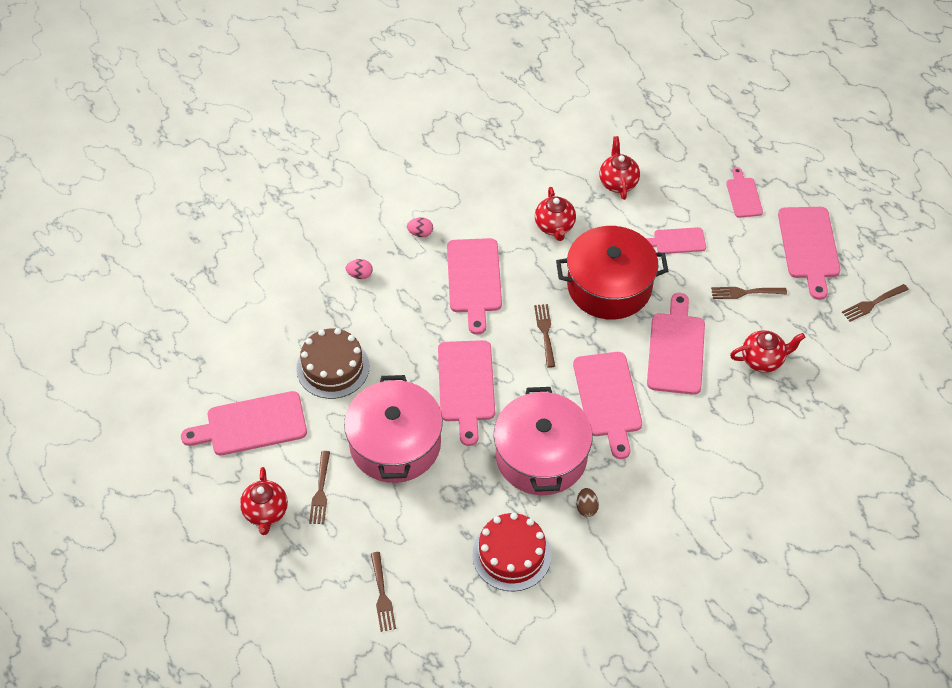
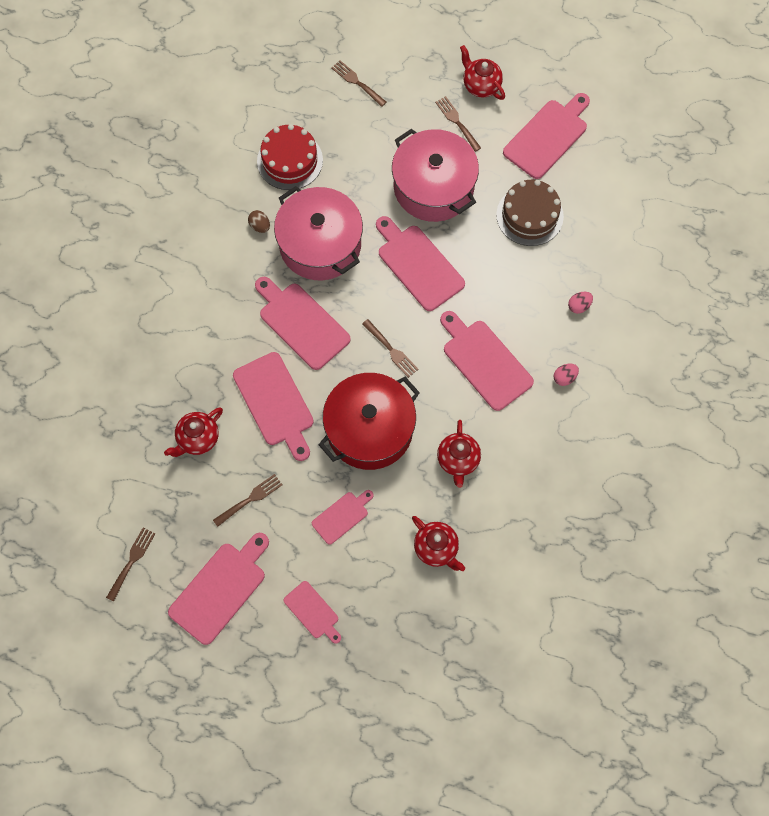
camera: 145 degrees right, 15 degrees up
(554, 227) = (458, 460): red teapot -> red teapot turned 135 degrees counterclockwise
(809, 246) = (220, 589): pink cutting board -> pink cutting board turned 75 degrees clockwise

